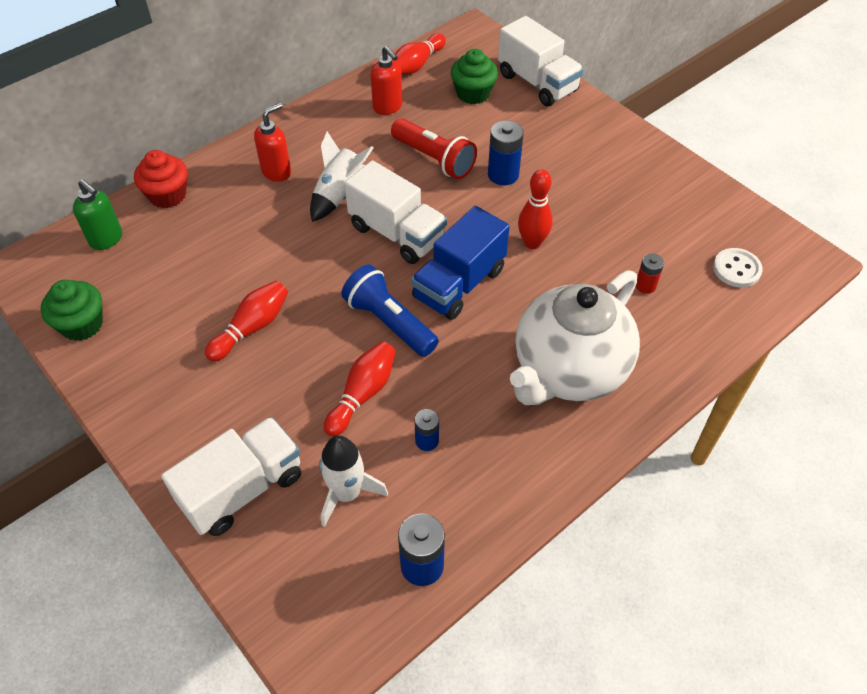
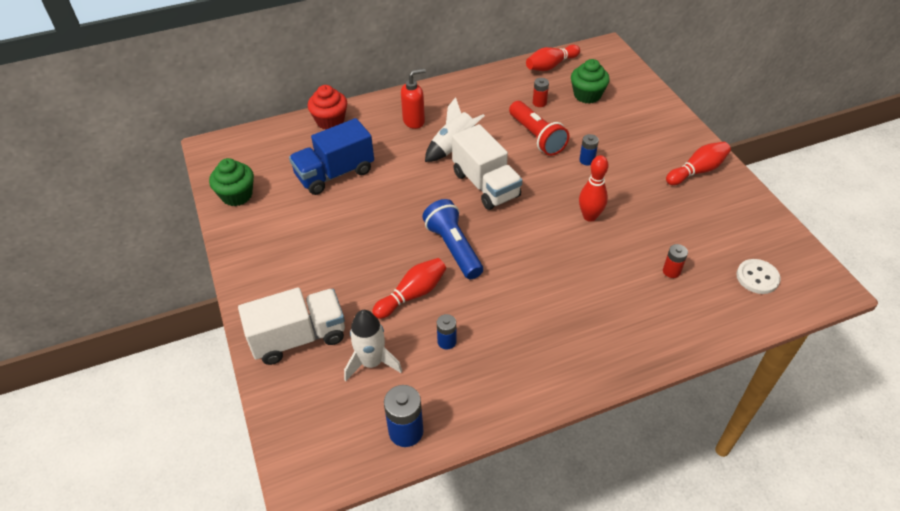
camera: 20 degrees right, 5 degrees down
(107, 239) = (276, 142): green soap dispenser -> none
(252, 328) = (351, 226): red bowling pin -> red bowling pin (697, 171)
(388, 107) = (516, 92): red soap dispenser -> none
(421, 115) = (539, 103): none -> red battery
(459, 284) = (519, 233): blue truck -> blue truck (335, 174)
(503, 175) = (587, 160): blue battery -> blue battery, size x0.60
(537, 83) = (643, 97): white truck -> none
(568, 371) = (580, 320): white teapot -> none

